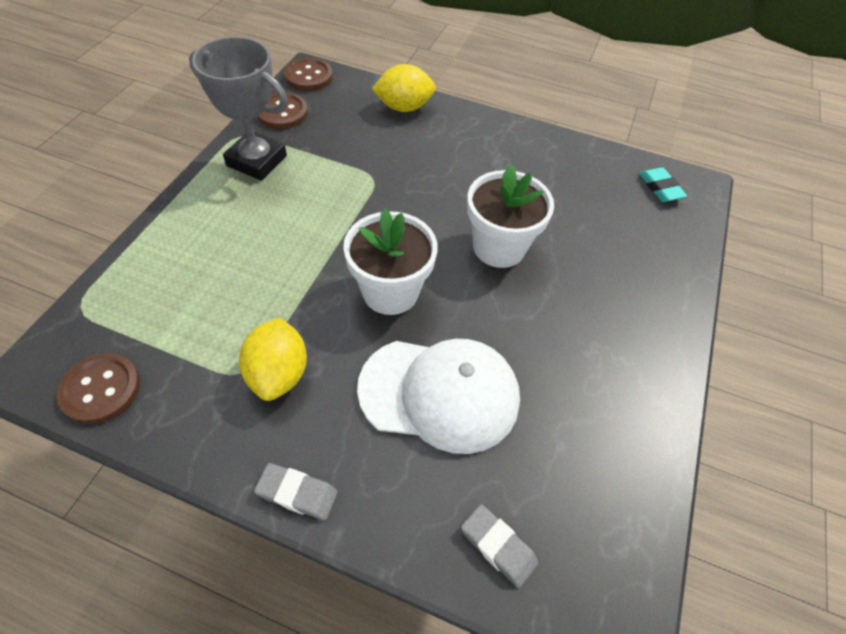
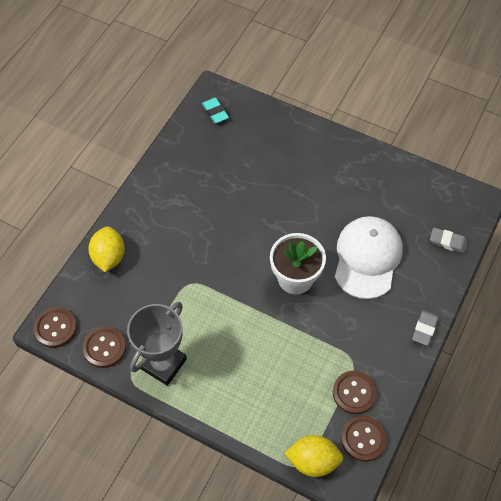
camera: 80 degrees left, 5 degrees up
(184, 375) = (354, 393): none -> brown button
(278, 373) = (353, 341): yellow lemon -> yellow lemon (313, 461)
(498, 546) = (448, 242): grey eraser -> grey eraser turned 60 degrees clockwise
(499, 247) = (262, 213): white flower pot -> none
(660, 188) = (215, 112): turquoise eraser -> turquoise eraser turned 75 degrees clockwise

